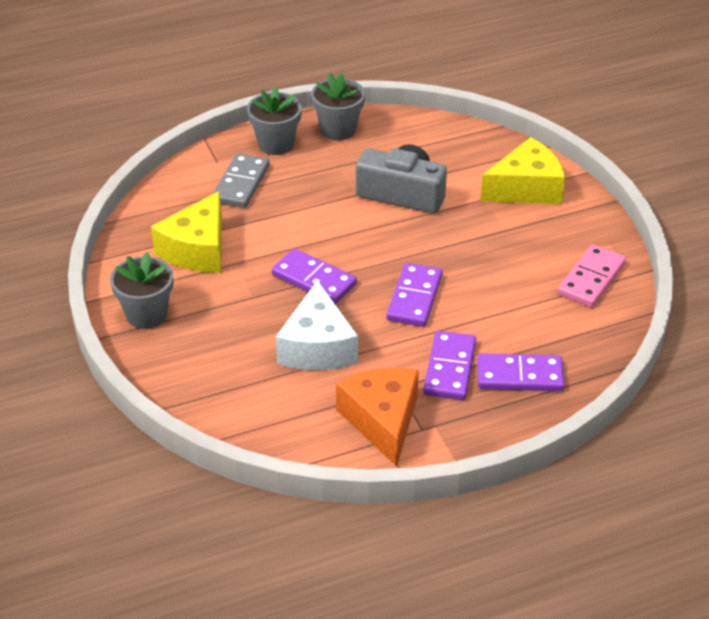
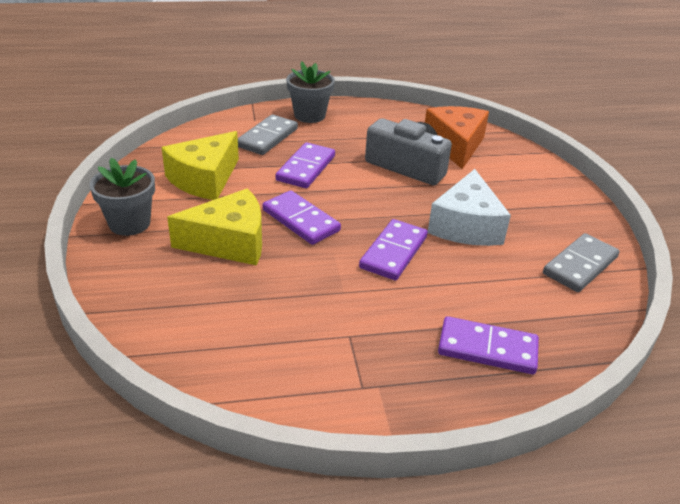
camera: 10 degrees right, 5 degrees down
(317, 347) = (280, 280): white cheese -> white cheese (466, 226)
(338, 129) = (366, 113): grey flower pot -> none
(382, 420) = (320, 369): orange cheese -> orange cheese (455, 145)
(449, 368) = (411, 326): purple domino -> purple domino (305, 168)
(526, 188) = (525, 179): yellow cheese -> yellow cheese (230, 242)
(591, 279) = (580, 265): pink domino -> grey domino

